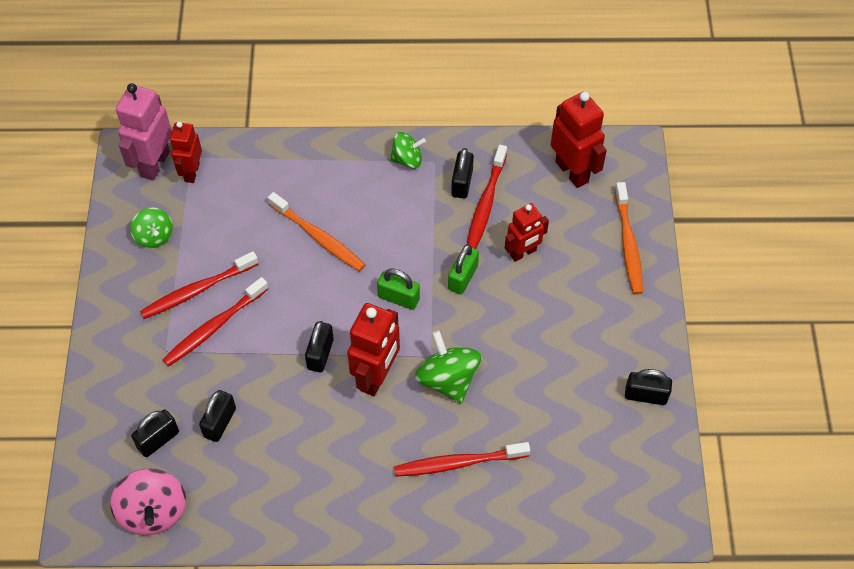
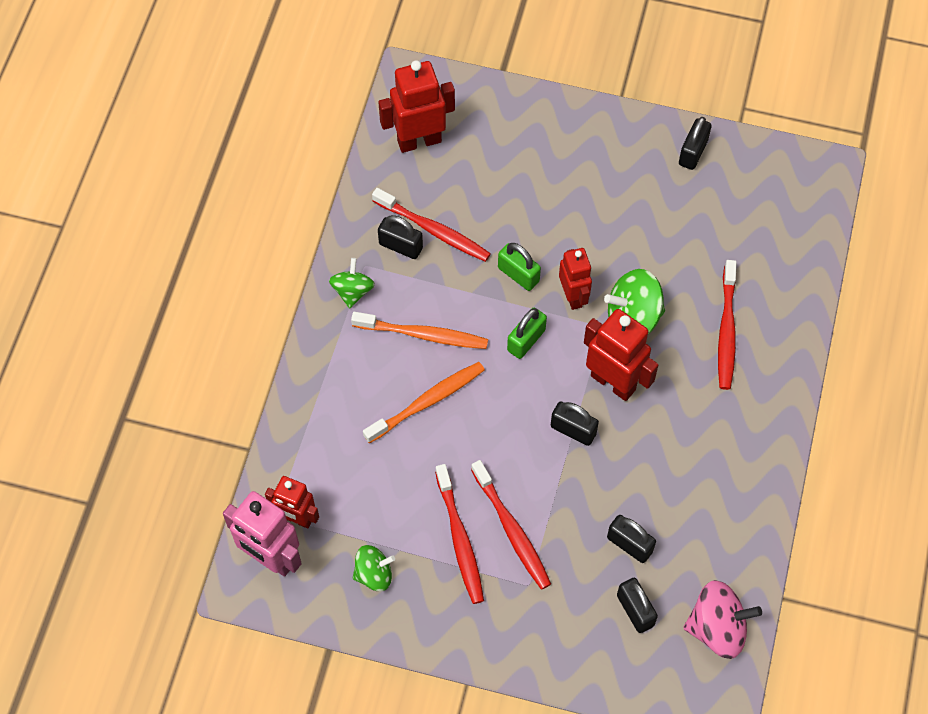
camera: 75 degrees left, 5 degrees up
(523, 253) = (505, 212): red robot -> red robot (573, 296)
(628, 244) = (522, 117): orange toothbrush -> orange toothbrush (423, 335)

